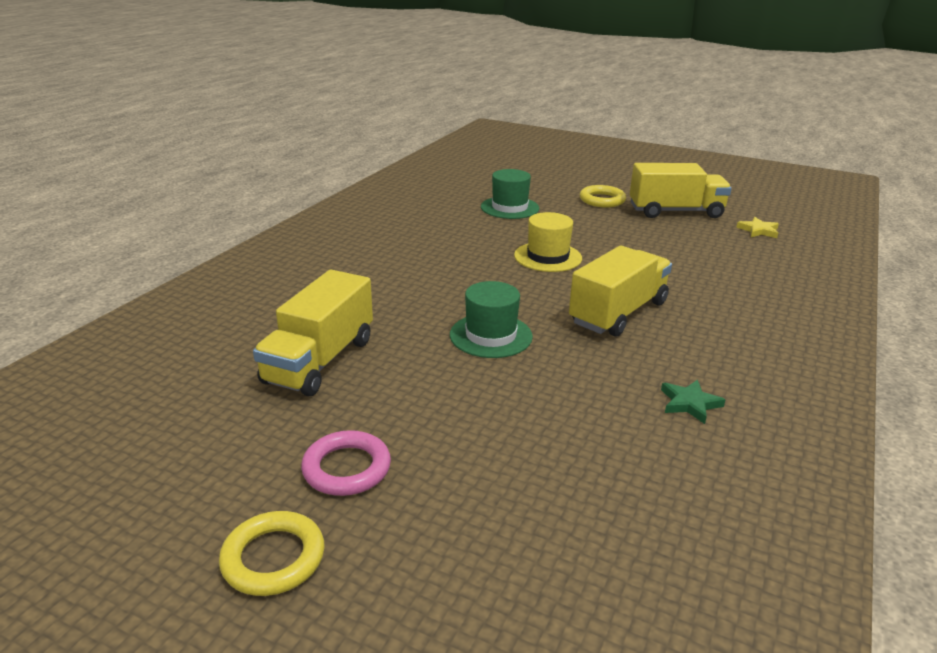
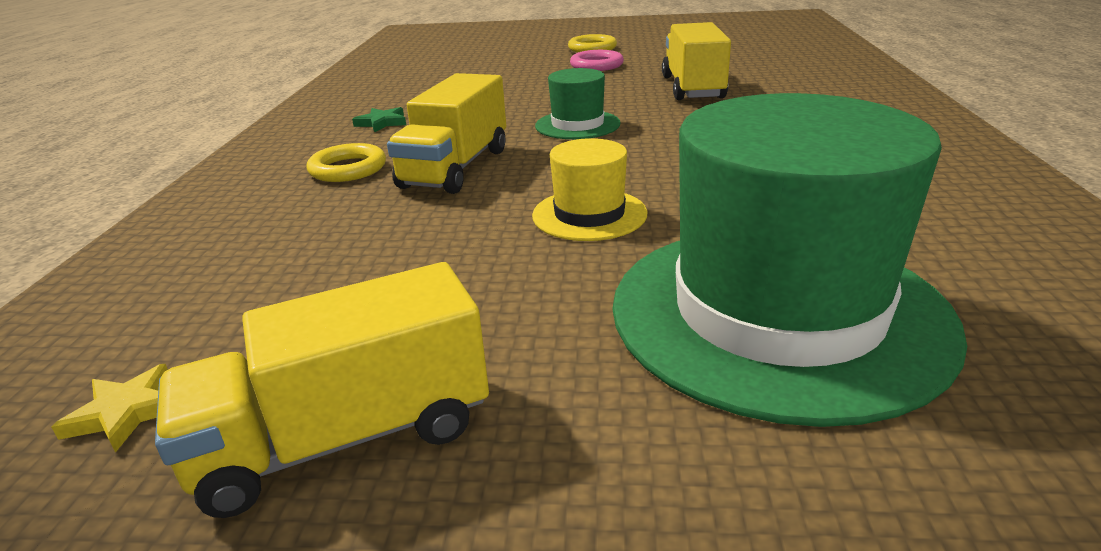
camera: 160 degrees right, 0 degrees up
(509, 208) = (777, 313): green hat -> green hat, size x2.18
(602, 200) = (578, 429): yellow ring -> yellow ring (348, 169)

